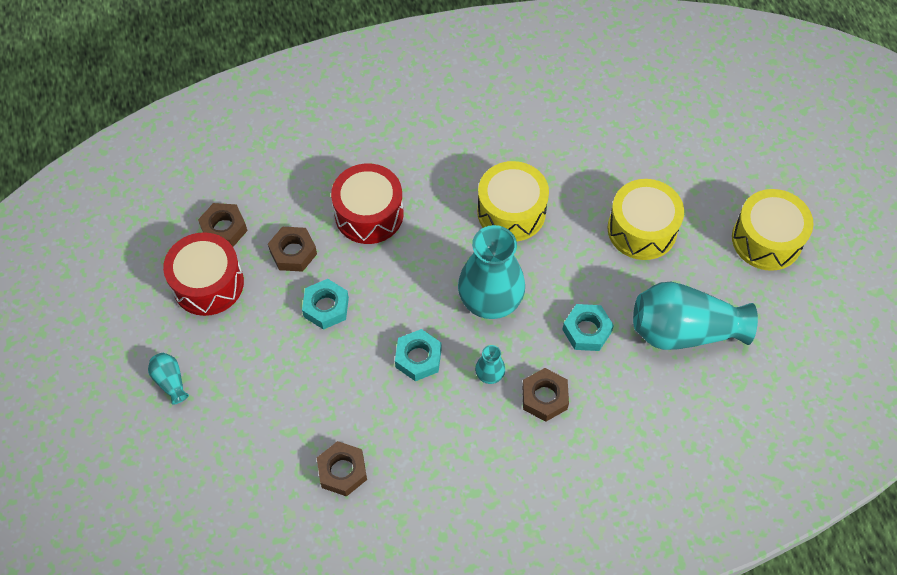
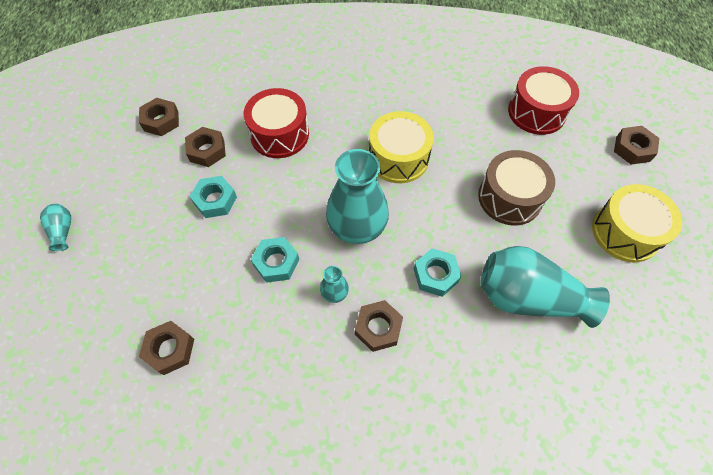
camera: 15 degrees right, 0 degrees up
(208, 283) = (129, 159): red drum -> red drum (536, 112)
(642, 229) = (510, 197): yellow drum -> brown drum
(759, 143) = (633, 149): none -> brown nut

